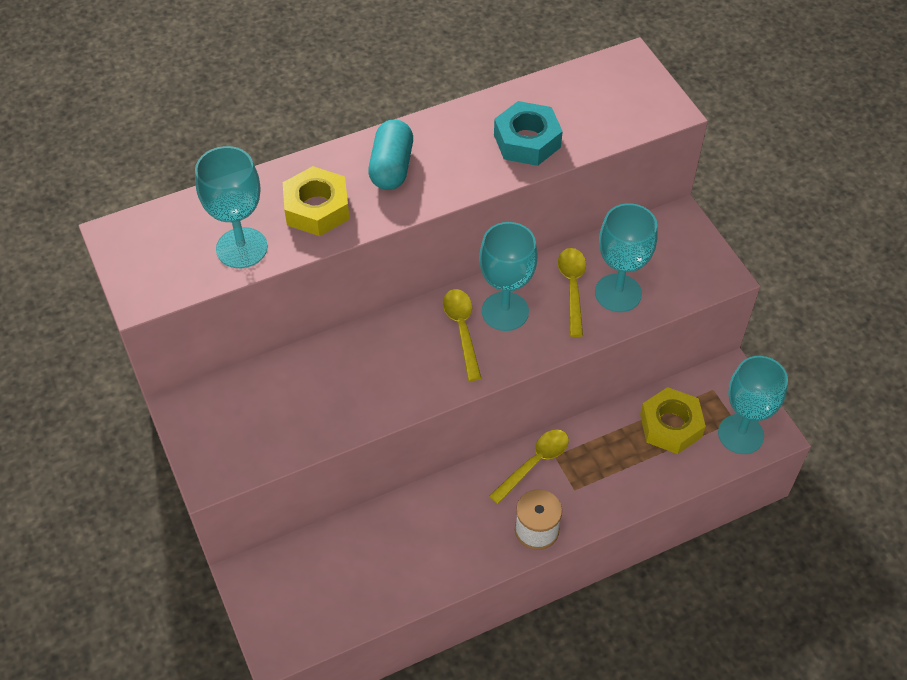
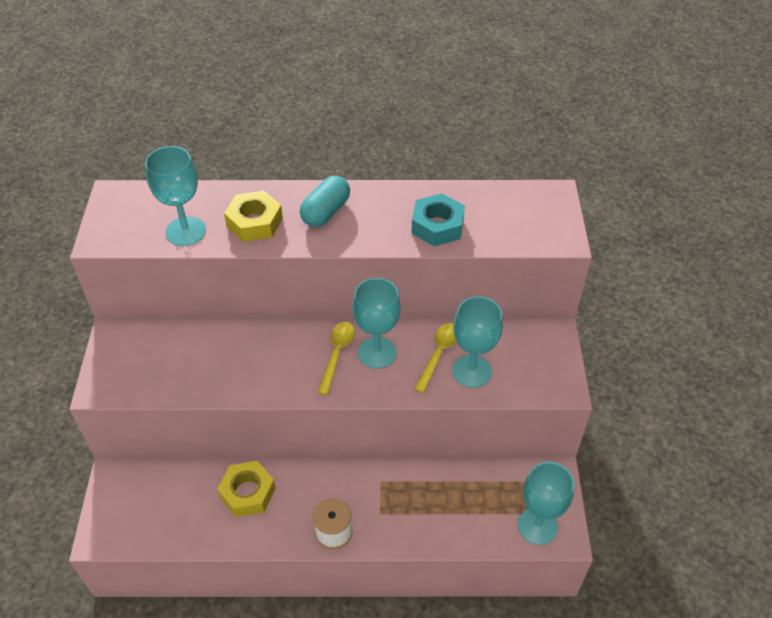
camera: 25 degrees right, 5 degrees down
(534, 463) = (362, 480): yellow spoon -> none
(671, 425) = (484, 495): yellow nut -> yellow nut (248, 493)

